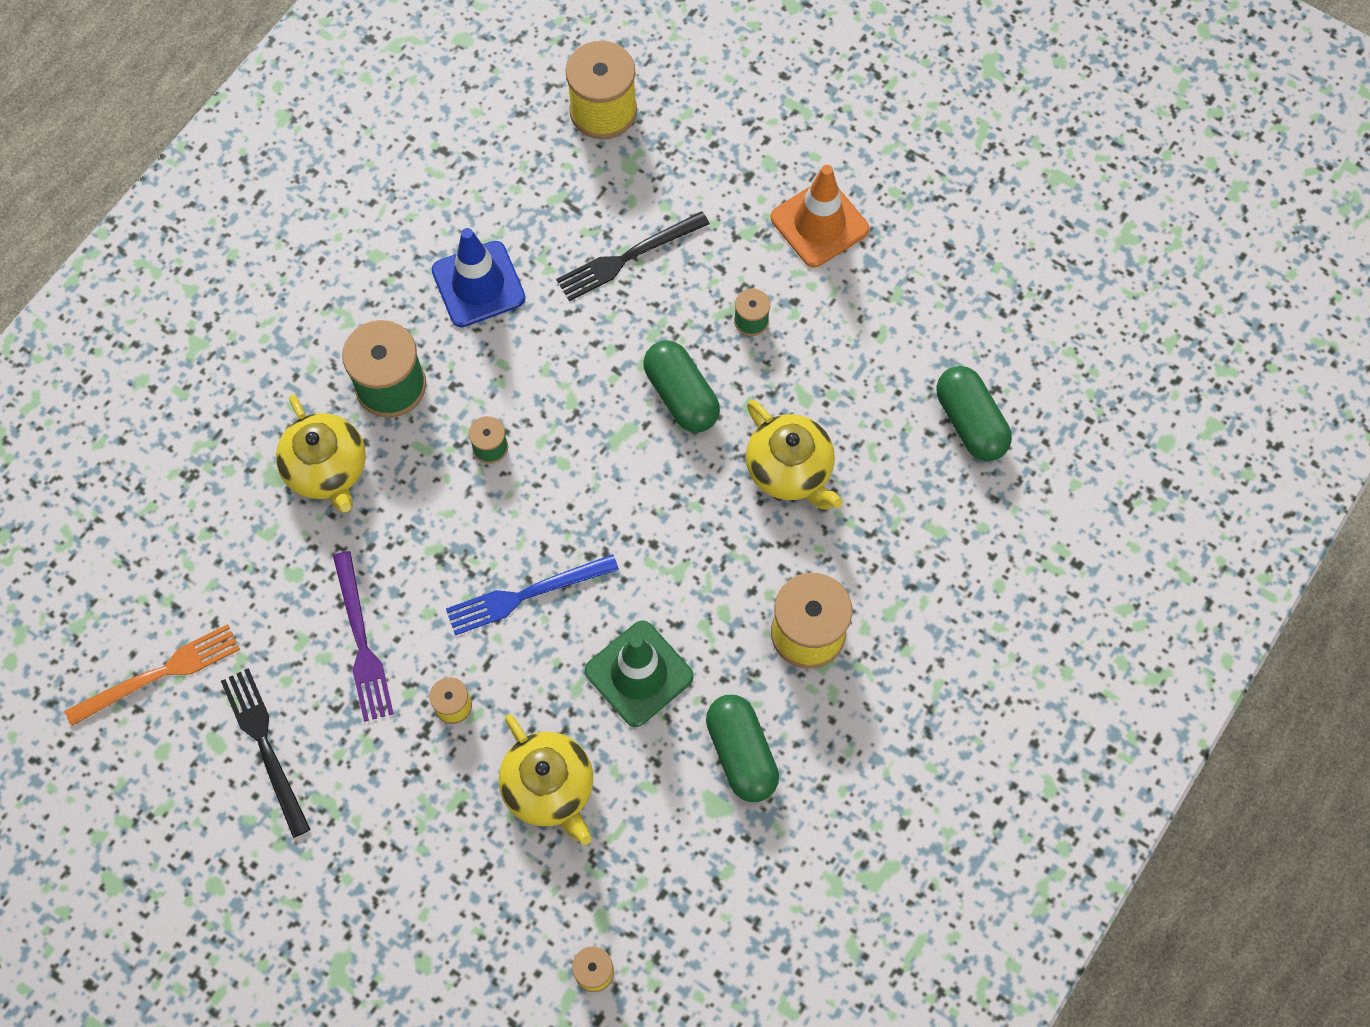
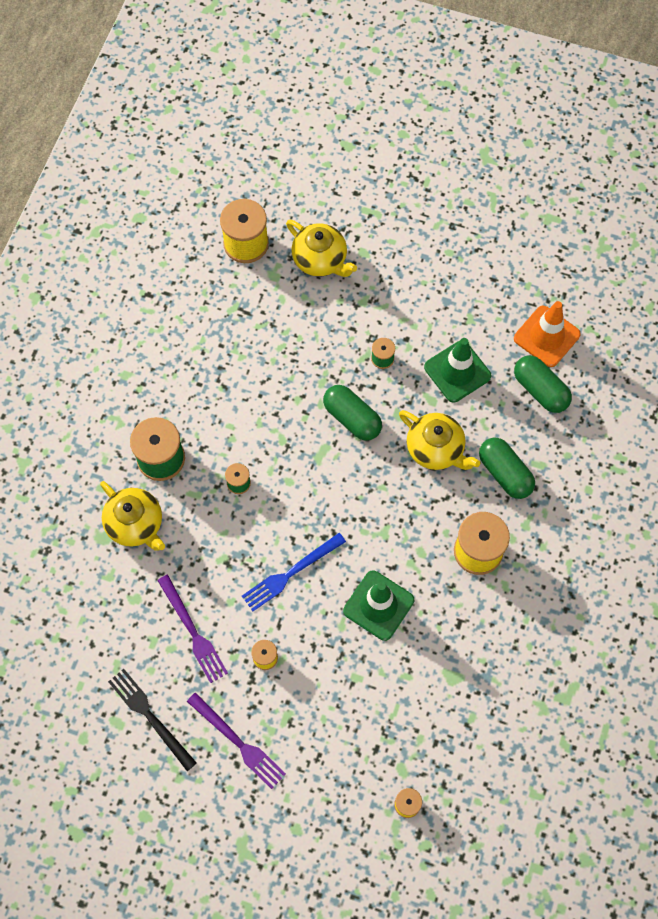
camera: 15 degrees left, 0 degrees up
(159, 674) = (65, 687): orange fork -> none
(378, 816) = (238, 742): none -> purple fork
(478, 284) = (198, 378): blue traffic cone -> none
(550, 788) = (343, 694): yellow teapot -> yellow teapot (320, 260)
(628, 257) = (291, 336): black fork -> none
(741, 753) = (458, 639): green capsule -> green capsule (504, 473)
(819, 223) = (407, 284): orange traffic cone -> orange traffic cone (546, 336)
(855, 366) = (457, 371): none -> green traffic cone

